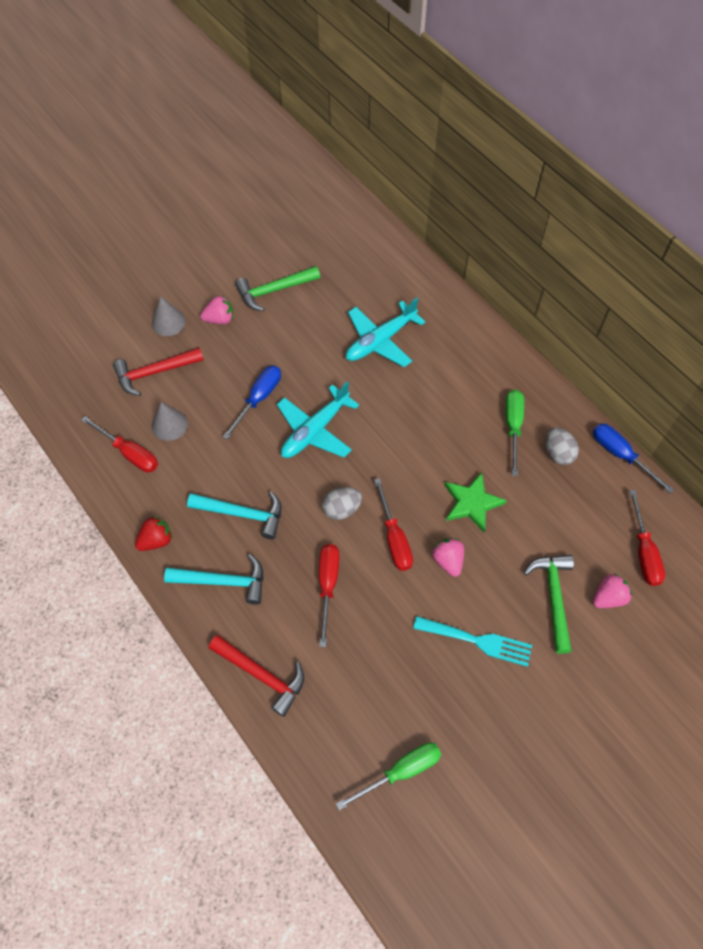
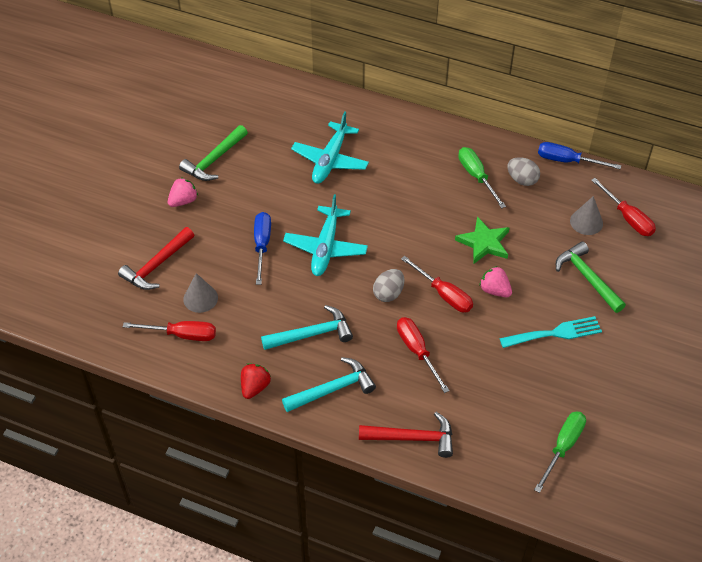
camera: 30 degrees left, 10 degrees down
(168, 322) = (139, 222): grey cone -> grey cone (586, 222)
(608, 597) = (624, 259): pink strawberry -> none

